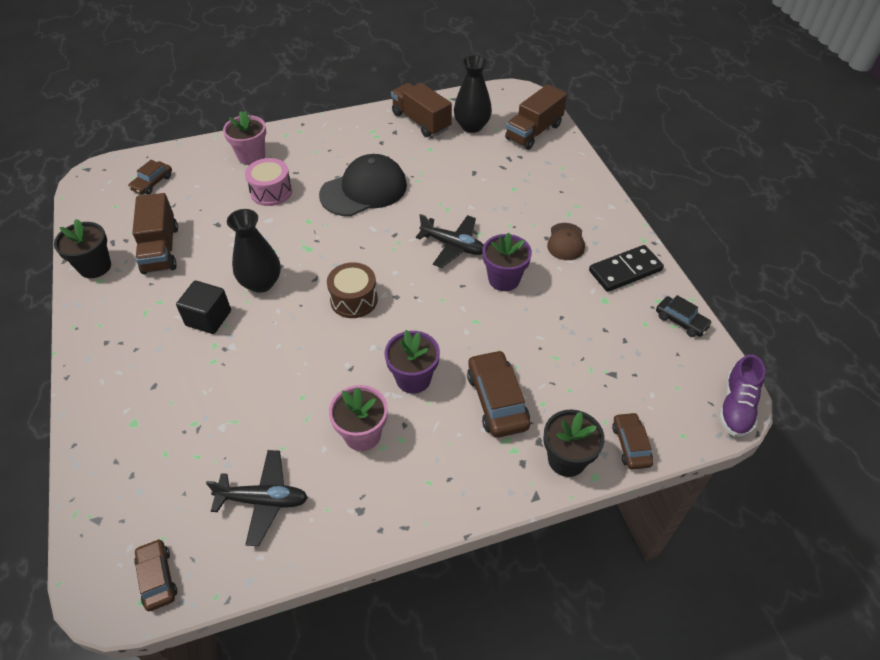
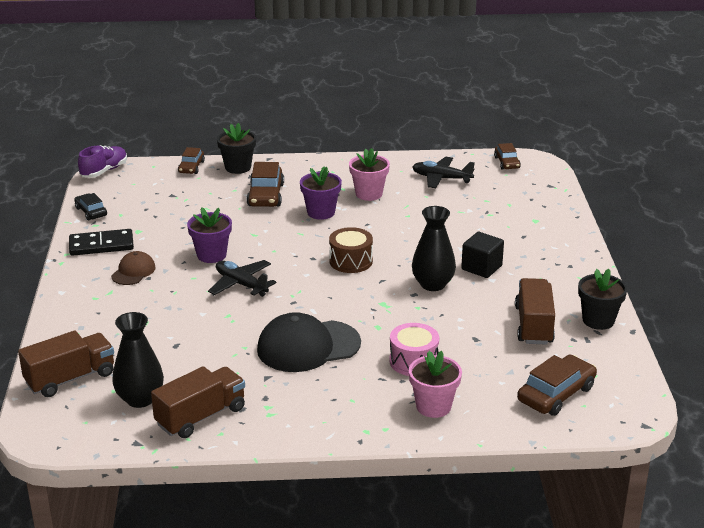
camera: 165 degrees left, 20 degrees down
(152, 183) = (556, 394): brown car -> brown car, size x1.63
(421, 121) = (201, 416): brown truck -> brown truck turned 105 degrees counterclockwise

